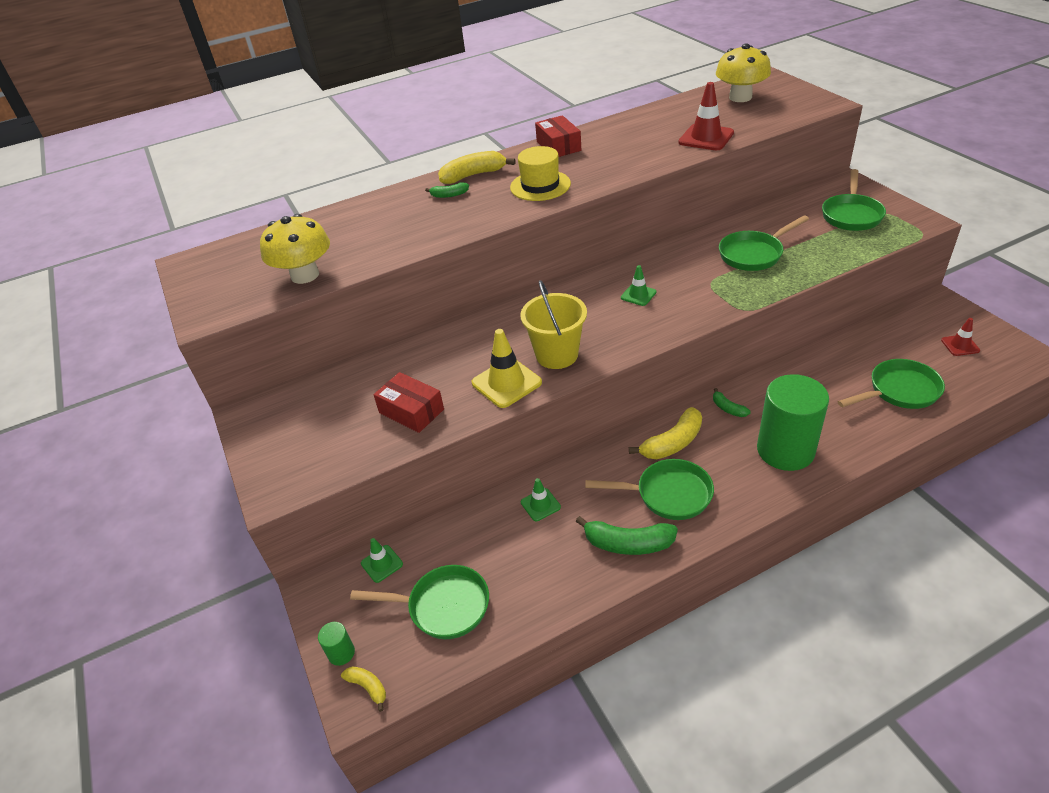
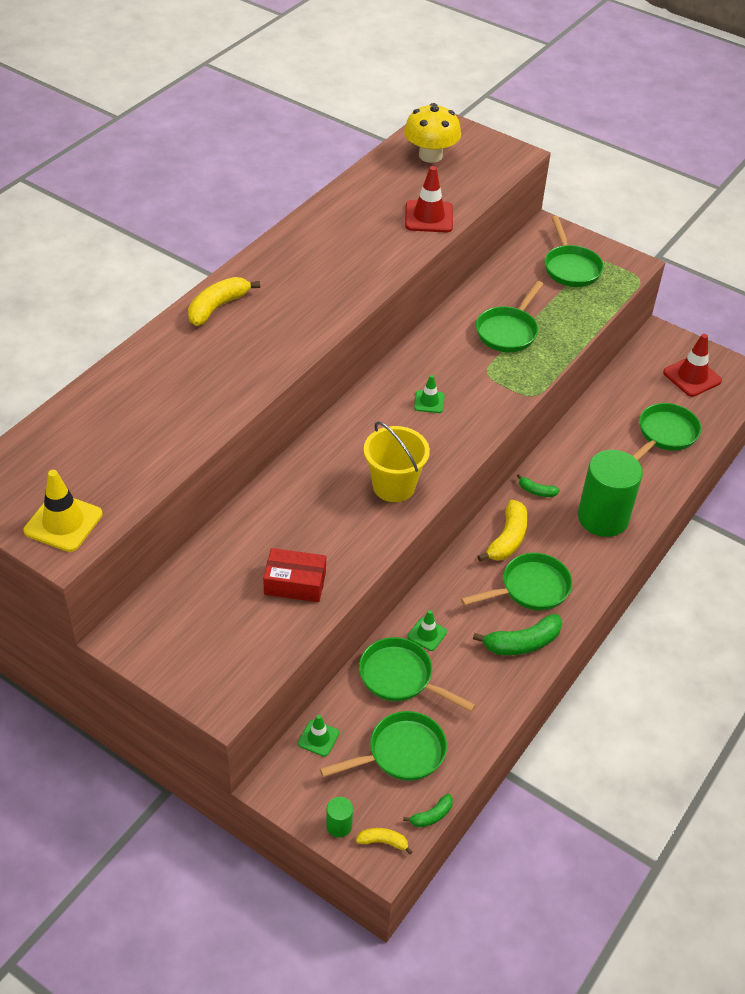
camera: 35 degrees left, 5 degrees up
(305, 275) = (132, 473): yellow mushroom -> none
(449, 195) = (210, 339): green banana -> green banana (431, 816)
(490, 536) = (401, 677): none -> green pan
(506, 383) = (366, 528): yellow traffic cone -> yellow traffic cone (63, 522)
(540, 185) = (301, 308): yellow hat -> none
(558, 146) = (283, 251): red box -> none
(960, 345) = (692, 377): red traffic cone -> red traffic cone, size x1.74

